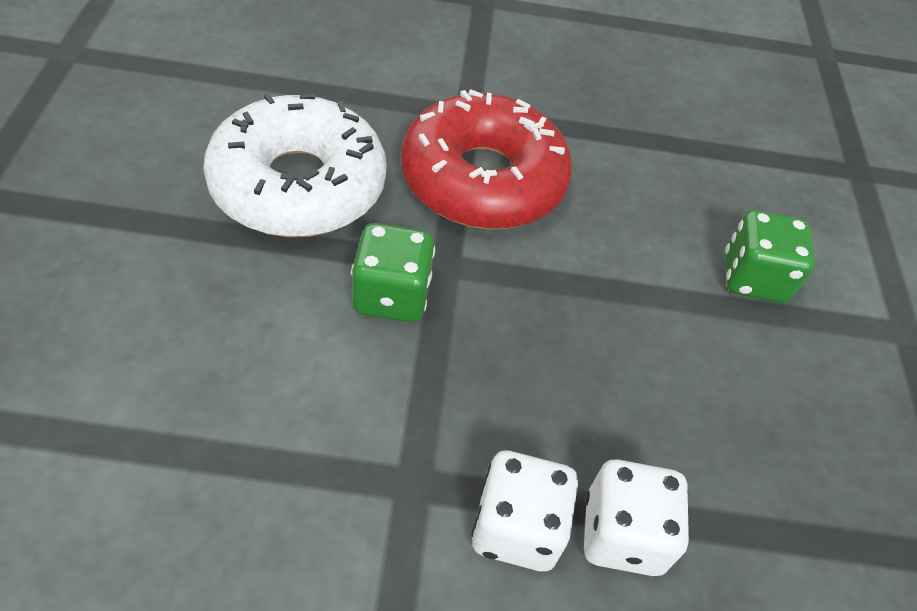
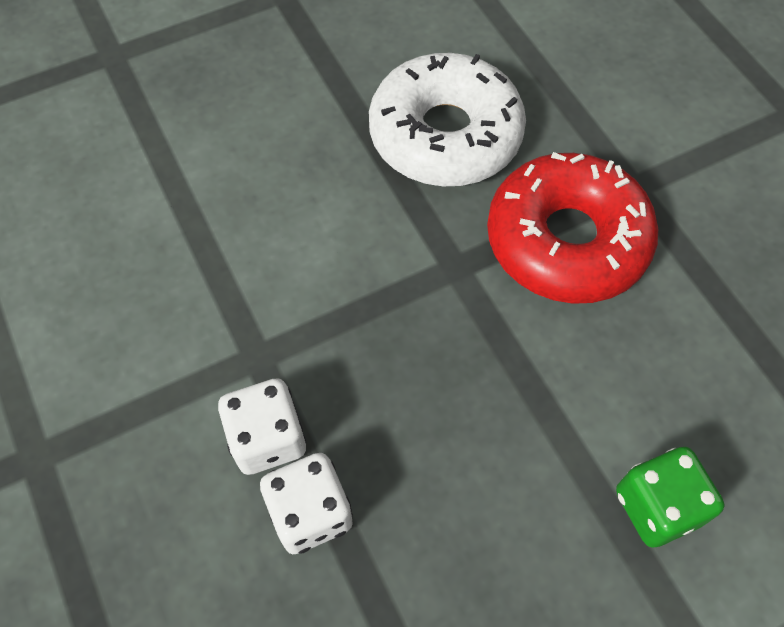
camera: 65 degrees right, 10 degrees up
(391, 296) = (396, 252): green dice -> none

